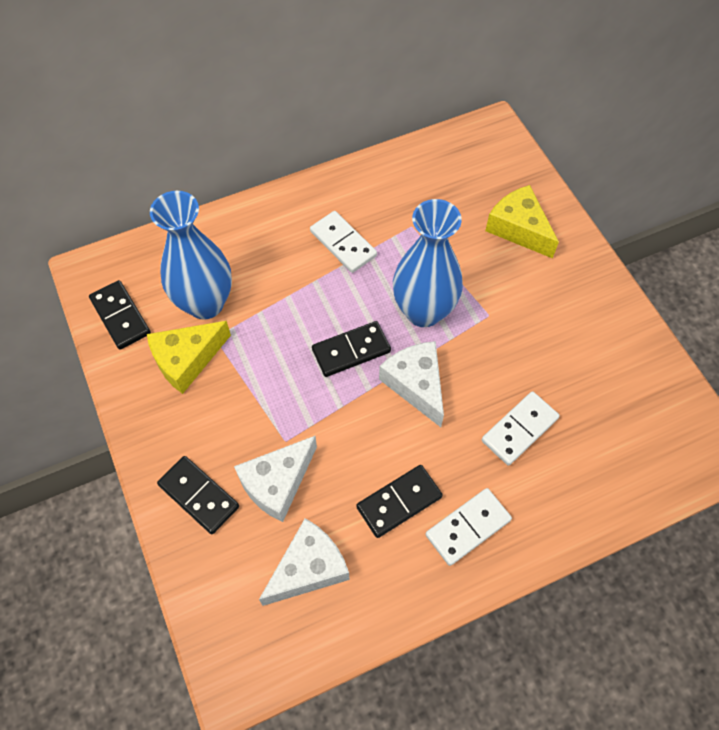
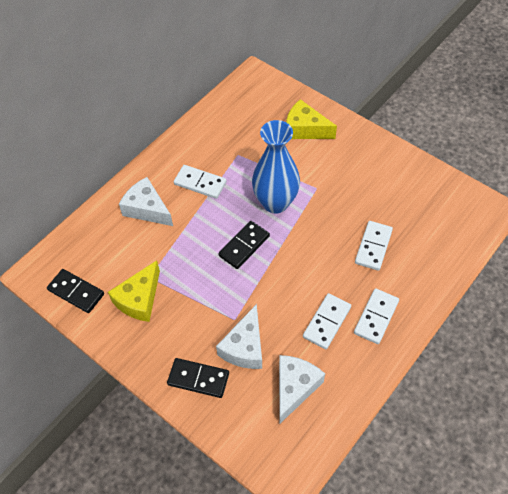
camera: 25 degrees left, 5 degrees down
(205, 303) = (130, 258): blue vase -> none
(399, 502) = (327, 322): black domino -> white domino
(416, 384) = (296, 248): white cheese -> white cheese (147, 209)

